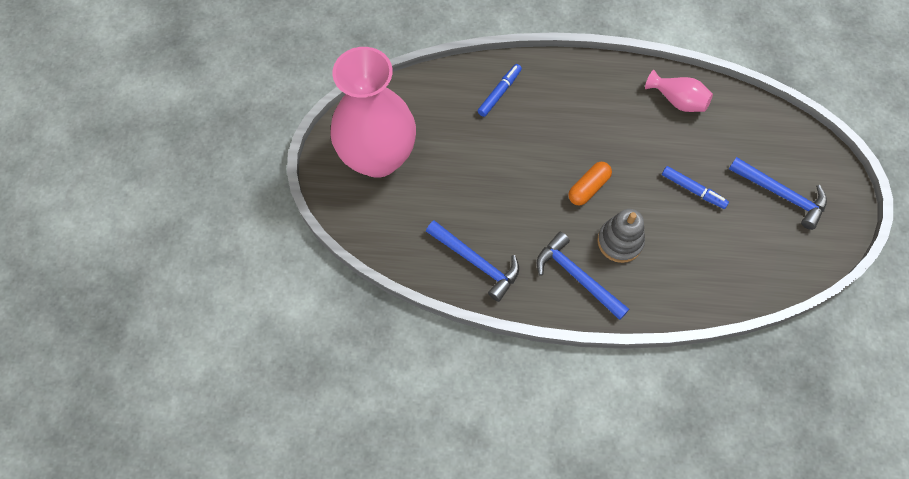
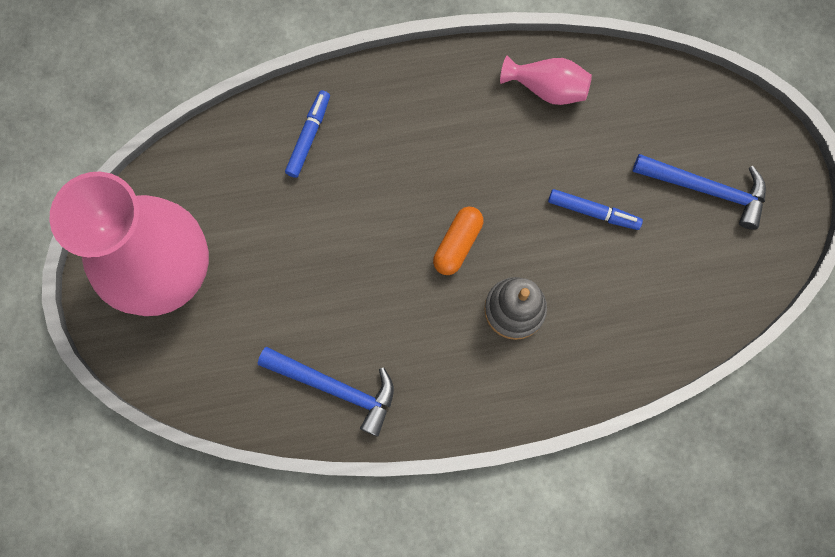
camera: 15 degrees left, 10 degrees up
(576, 276) = (469, 372): blue hammer -> none

